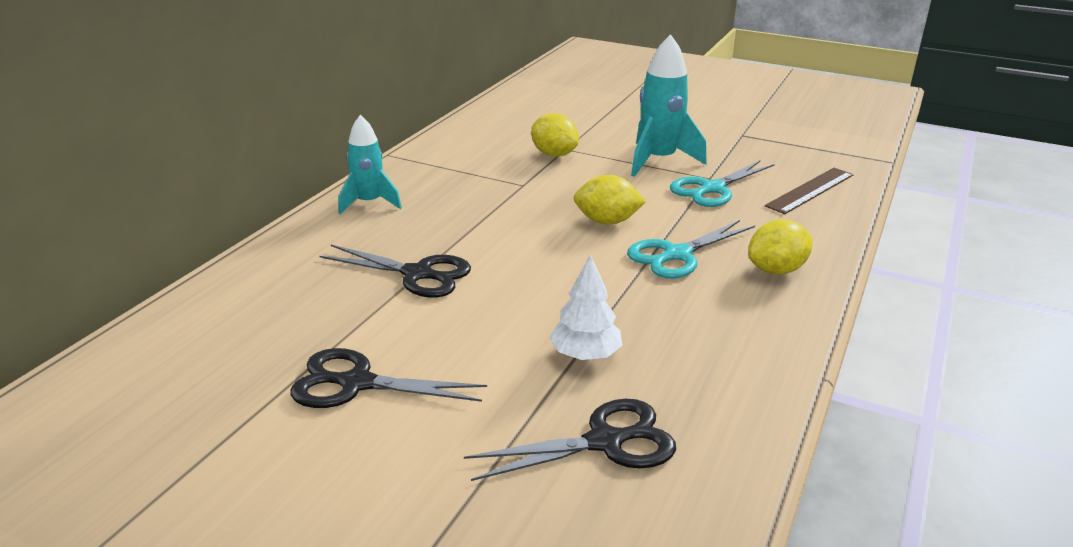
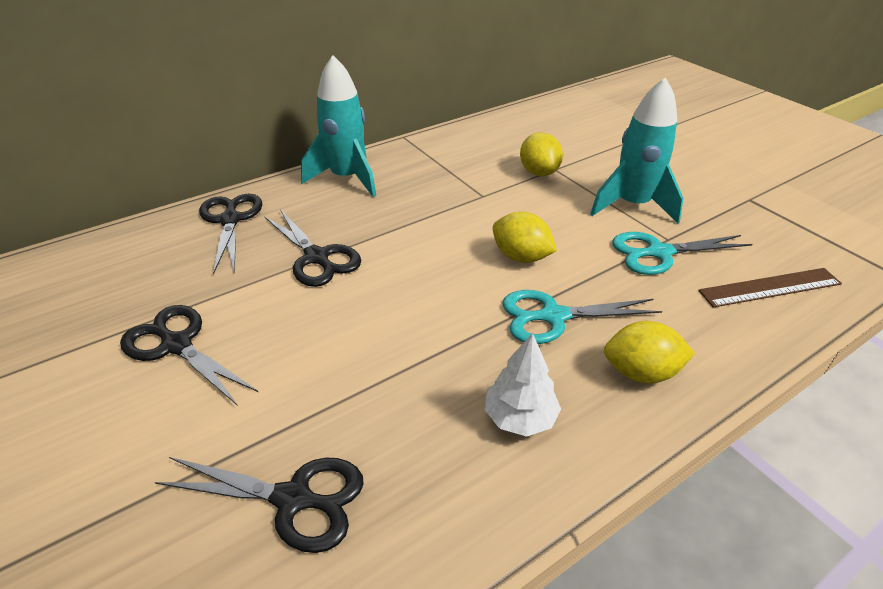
camera: 30 degrees right, 10 degrees up
(281, 270) = (230, 220): none -> black scissors
(369, 203) = (347, 178): turquoise rocket -> turquoise rocket, size x1.51
(585, 355) = (367, 394): white tree -> white tree (519, 417)

